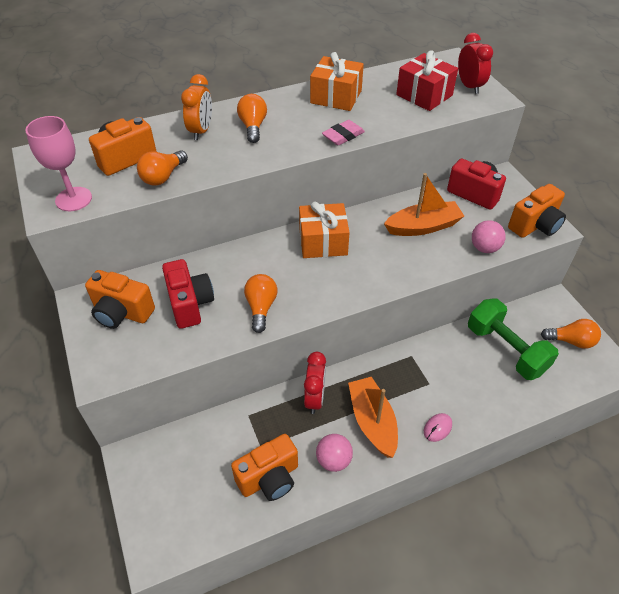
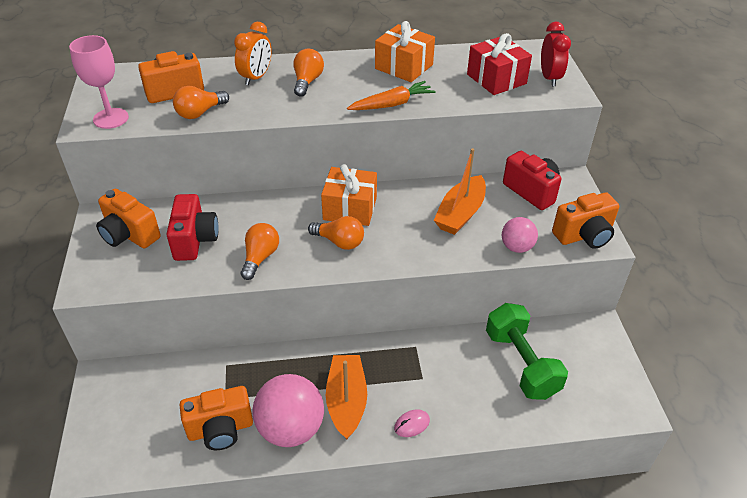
camera: 15 degrees right, 5 degrees down
(315, 398) = (298, 364): red clock -> none
(333, 460) = (291, 428): pink ball -> pink ball, size x1.80
(343, 136) = (391, 104): pink eraser -> orange carrot
(423, 227) = (460, 213): orange boat -> orange boat turned 120 degrees clockwise
(571, 341) = (599, 371): orange light bulb -> orange light bulb (339, 242)

